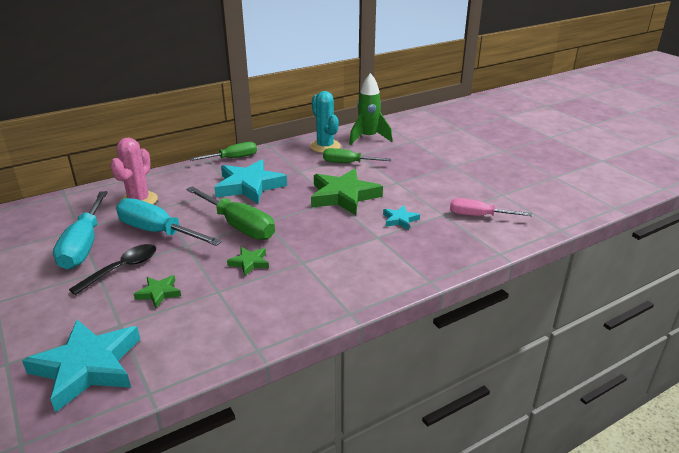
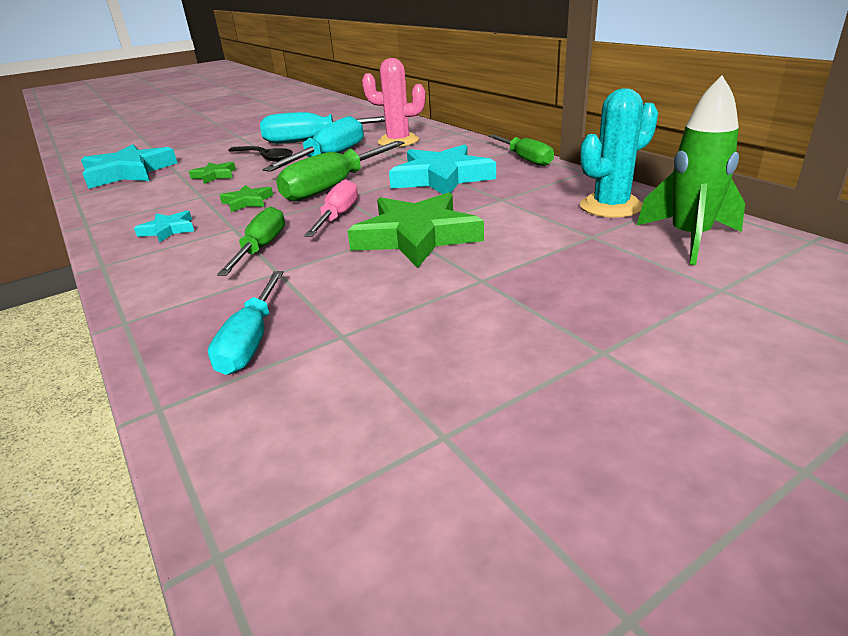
camera: 90 degrees right, 0 degrees up
(348, 163) = (548, 230): green screwdriver -> green screwdriver (261, 248)
(400, 220) = (328, 288): turquoise star -> turquoise star (168, 230)
(448, 237) = (251, 340): none -> turquoise screwdriver
(479, 216) = (327, 384): pink screwdriver -> pink screwdriver (337, 216)

